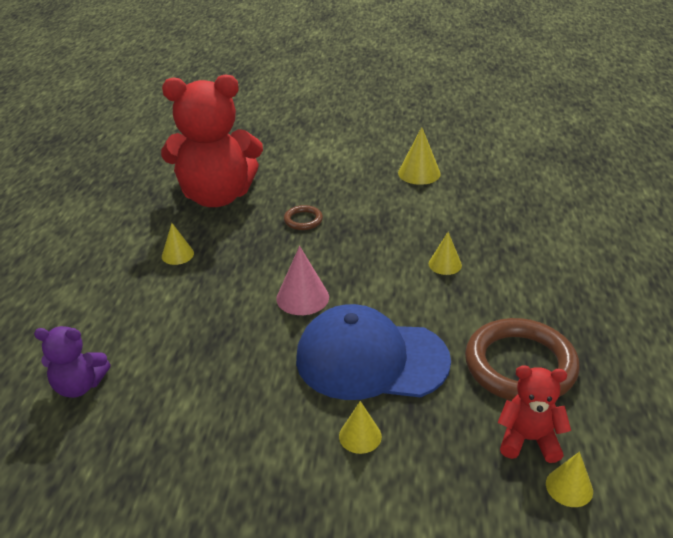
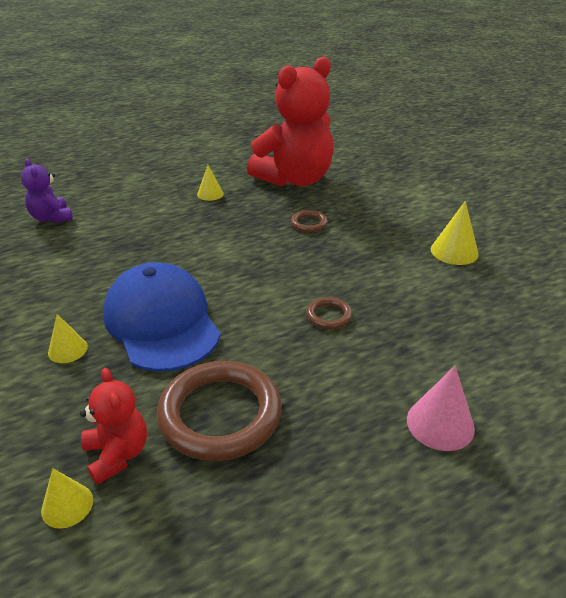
camera: 55 degrees right, 0 degrees up
(217, 196) = (295, 179): red teddy bear -> red teddy bear turned 90 degrees counterclockwise
(302, 297) = (210, 261): pink cone -> pink cone (440, 423)
(445, 264) = (329, 315): yellow cone -> brown ring

